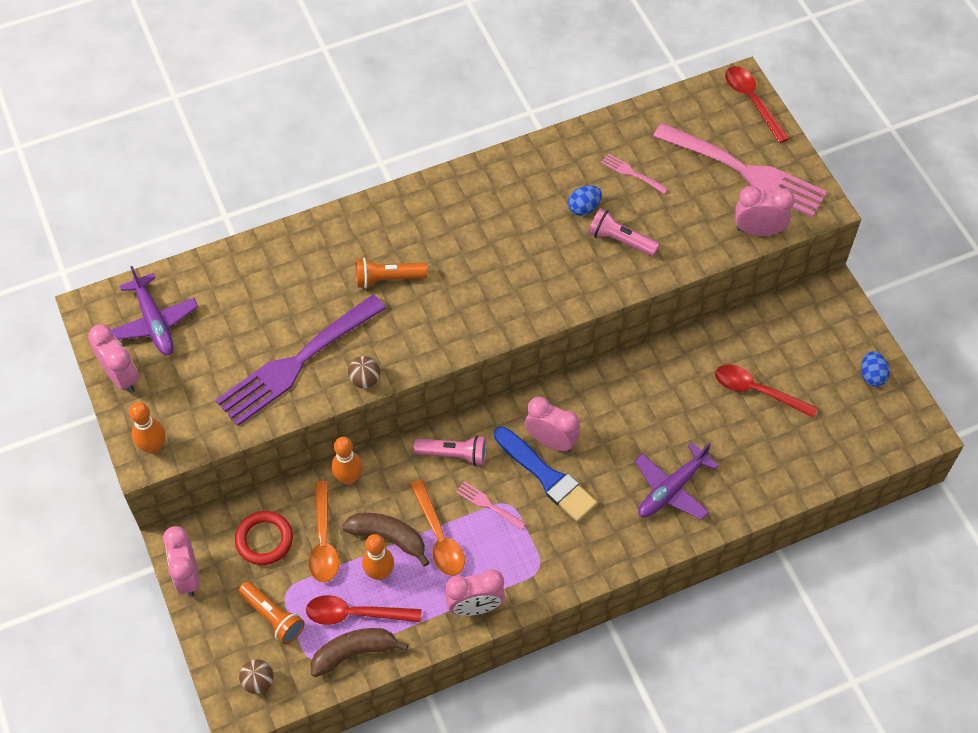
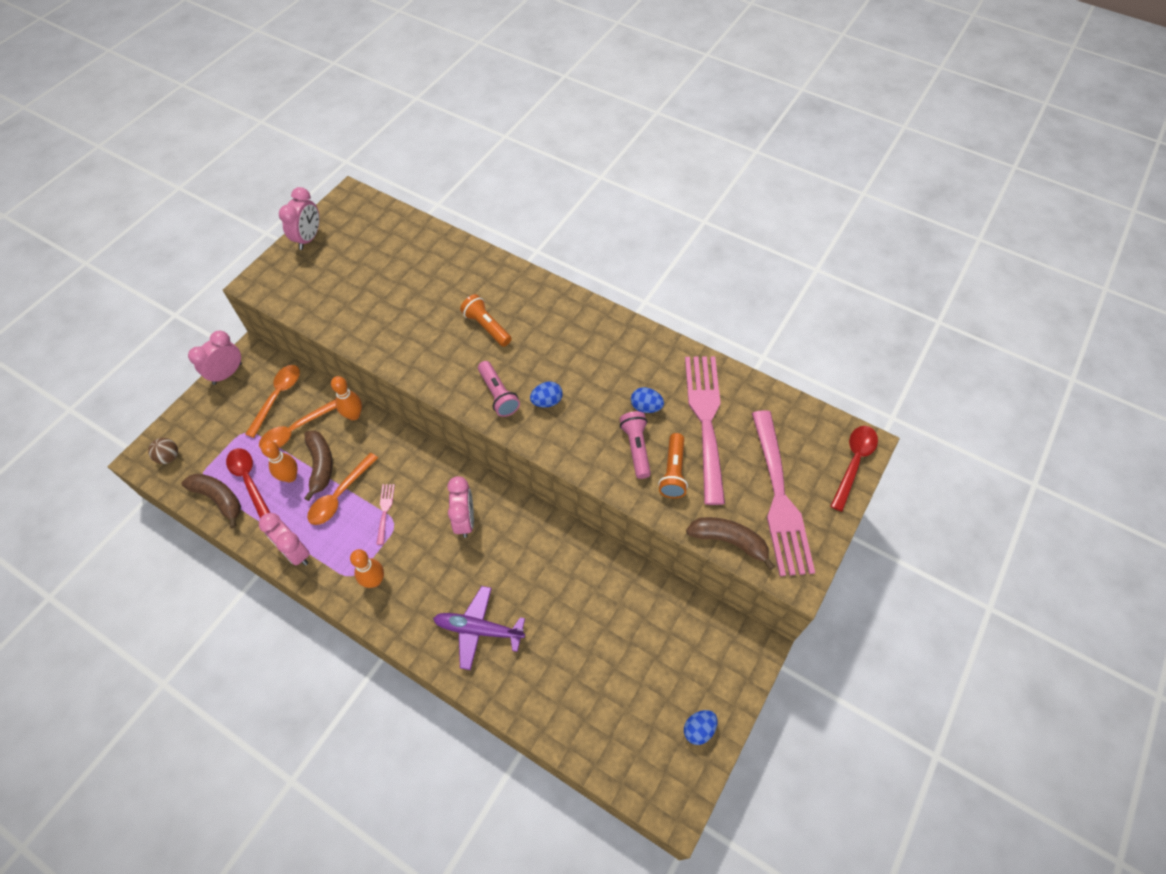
camera: 55 degrees right, 0 degrees up
(153, 447) = (266, 283): orange bowling pin -> orange bowling pin (374, 580)
(154, 322) = (361, 229): purple plane -> none
(264, 540) = (277, 397): red ring -> orange spoon
(273, 617) = (222, 436): orange flashlight -> orange flashlight (673, 472)
(296, 363) = (380, 317): purple fork -> none
(365, 380) = (393, 362): brown ball -> none
(454, 454) = (412, 465): pink flashlight -> pink flashlight (498, 395)
(517, 279) = (547, 401): none -> blue egg
(547, 477) = (433, 535): blue brush -> none
(631, 173) = (705, 419): pink fork -> pink fork, size x2.47
(757, 391) = (614, 642): red spoon -> none
(758, 230) = (729, 541): pink clock -> brown banana

